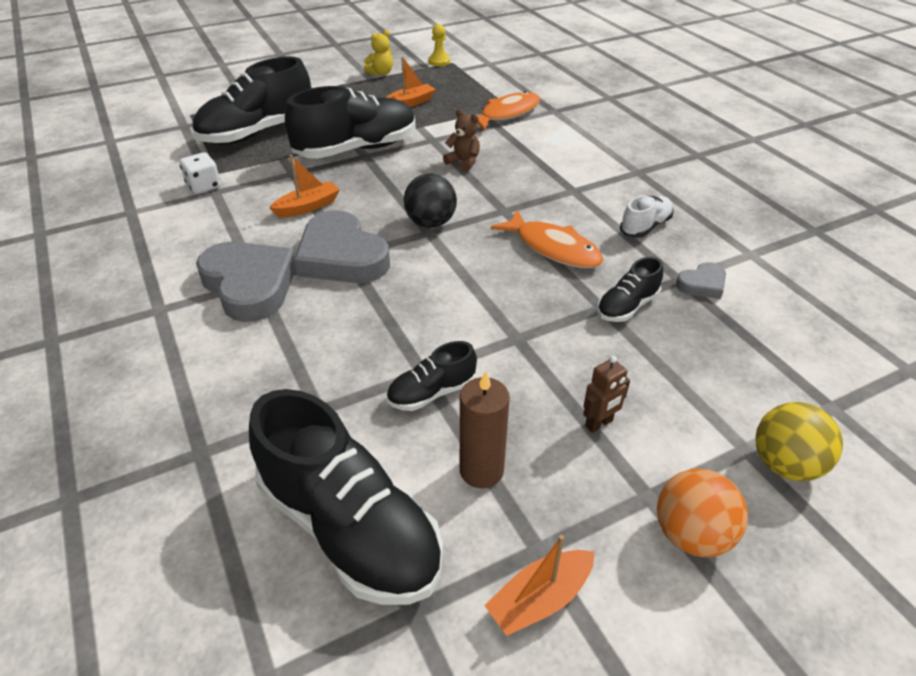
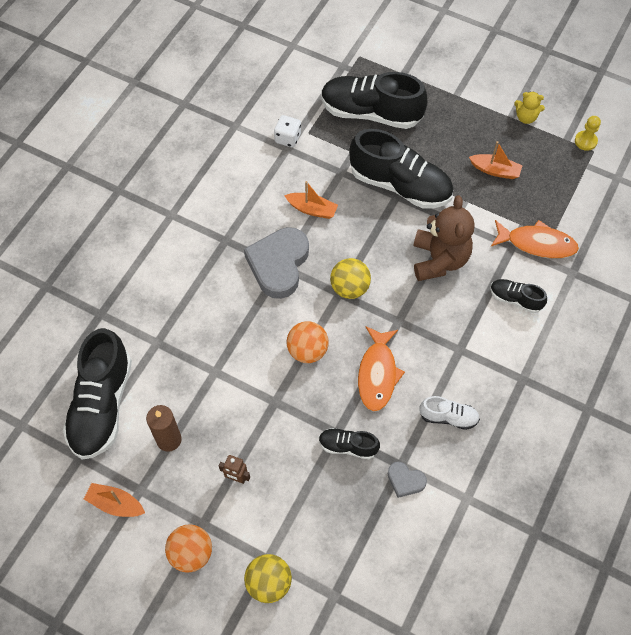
camera: 55 degrees right, 20 degrees up
(249, 285) = (220, 239): grey heart -> none
(430, 223) = (349, 288): black ball -> yellow ball
(432, 393) = (203, 385): black shoe -> black shoe (515, 299)
(463, 162) = (439, 260): brown teddy bear -> brown teddy bear, size x2.00
(474, 283) = (307, 351): none -> orange ball

